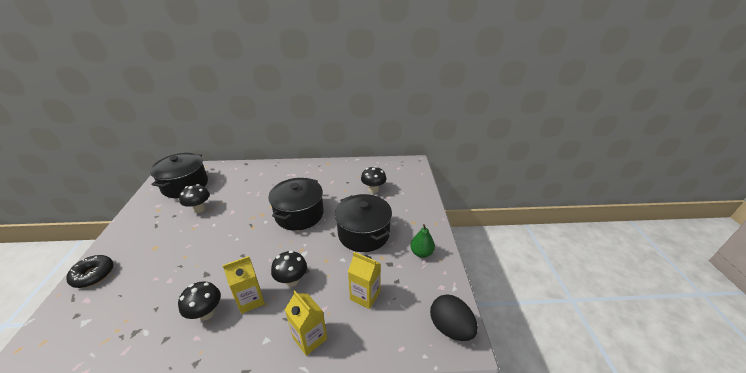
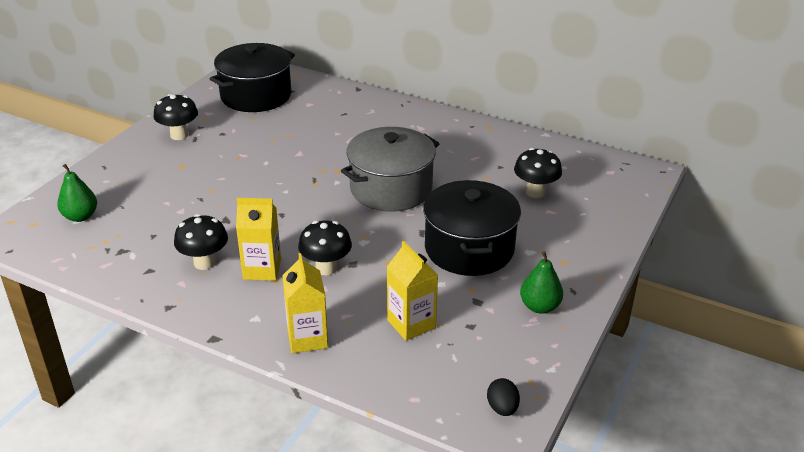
camera: 30 degrees right, 0 degrees up
(86, 318) = (80, 216): none -> green pear
(93, 275) = (104, 173): black donut -> none
(199, 209) = (258, 135): black mushroom -> black mushroom (179, 135)
(299, 214) = (391, 189): black pot -> grey pot
(450, 328) = (502, 408): black egg -> black egg, size x0.54

